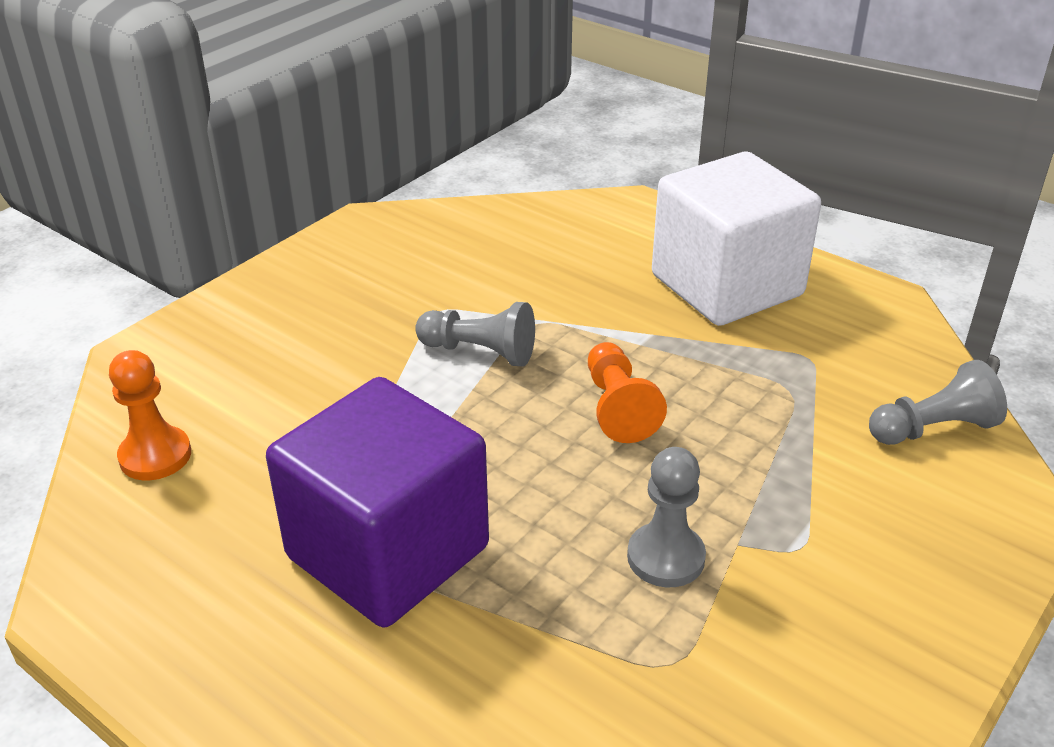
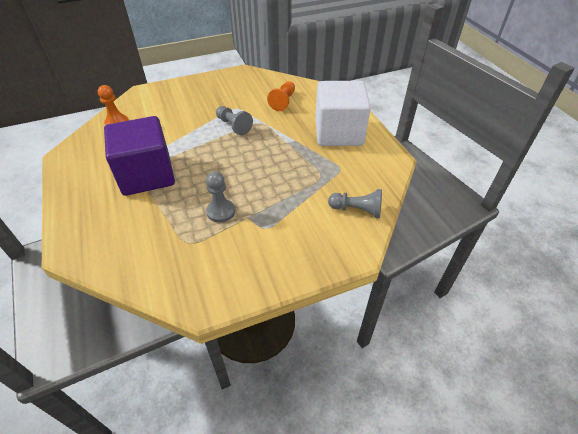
camera: 30 degrees right, 10 degrees up
(618, 408) = (257, 160): orange pawn -> orange pawn (283, 101)

